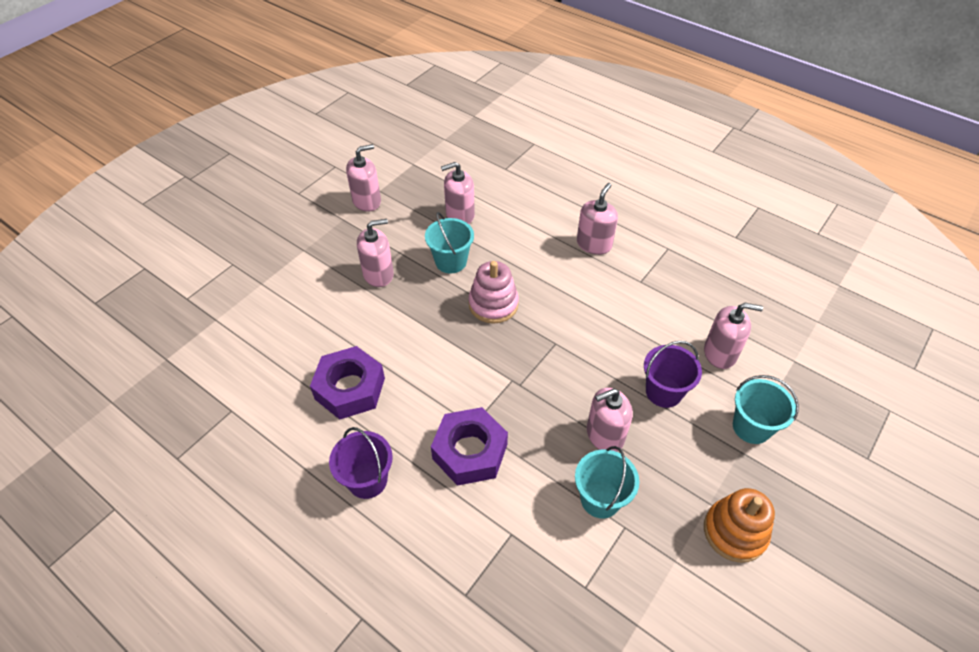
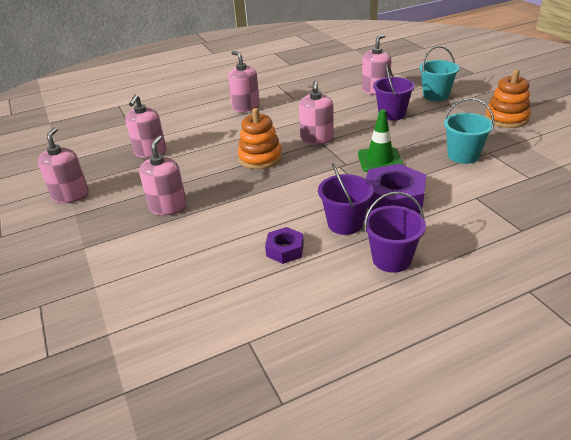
camera: 60 degrees left, 15 degrees down
(350, 388) = (285, 250): purple nut -> purple nut, size x0.56
(409, 422) = (345, 223): none -> purple bucket
(451, 261) = (196, 167): turquoise bucket -> none
(493, 304) = (260, 158): pink stacking toy -> orange stacking toy
(544, 414) = (380, 160): none -> green traffic cone
(604, 435) = (412, 142): pink soap dispenser -> pink soap dispenser (317, 139)

